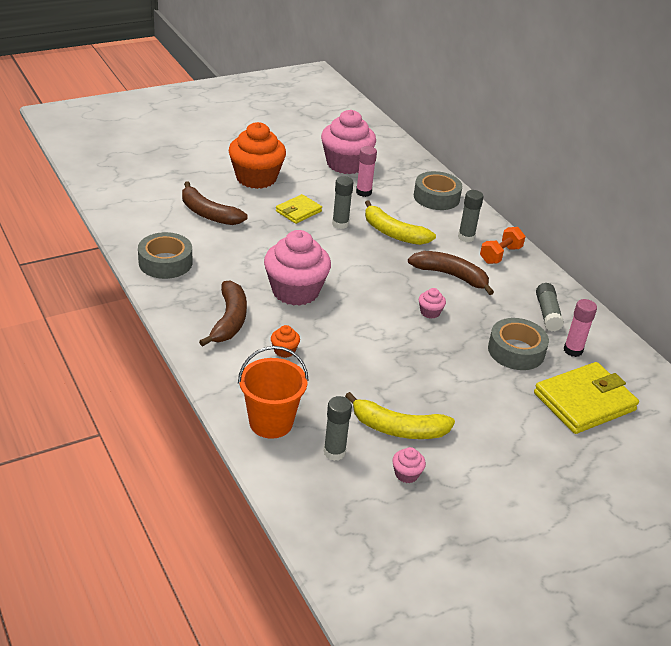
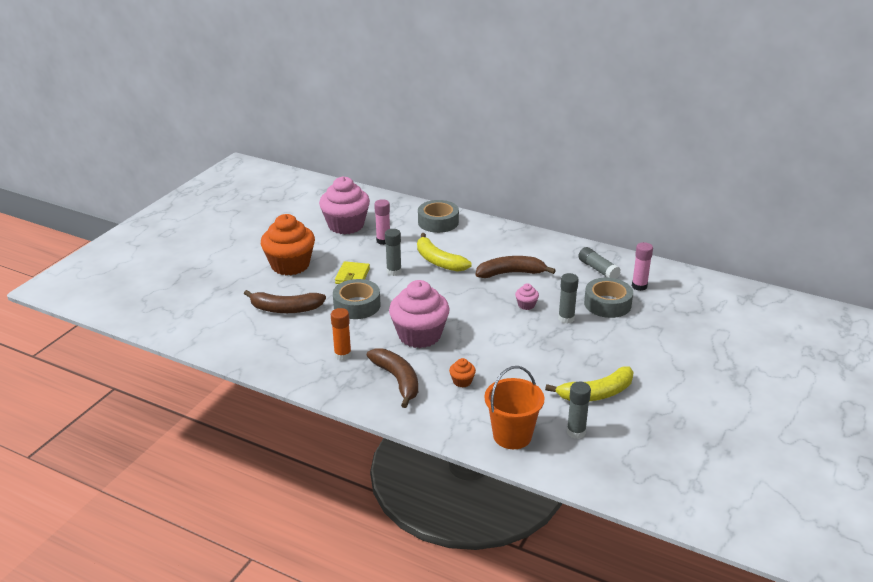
camera: 30 degrees left, 5 degrees down
(165, 262) = (297, 362): grey tape -> grey tape (357, 305)
(209, 275) = (342, 355): none -> orange glue stick
(393, 233) = (438, 261): yellow banana -> yellow banana turned 45 degrees clockwise
(406, 474) = (635, 420): pink cupcake -> none
(466, 237) = (490, 242): grey glue stick -> grey glue stick (566, 318)
(500, 255) = (525, 244): orange dumbbell -> none
(584, 402) = (681, 316): yellow wallet -> none

